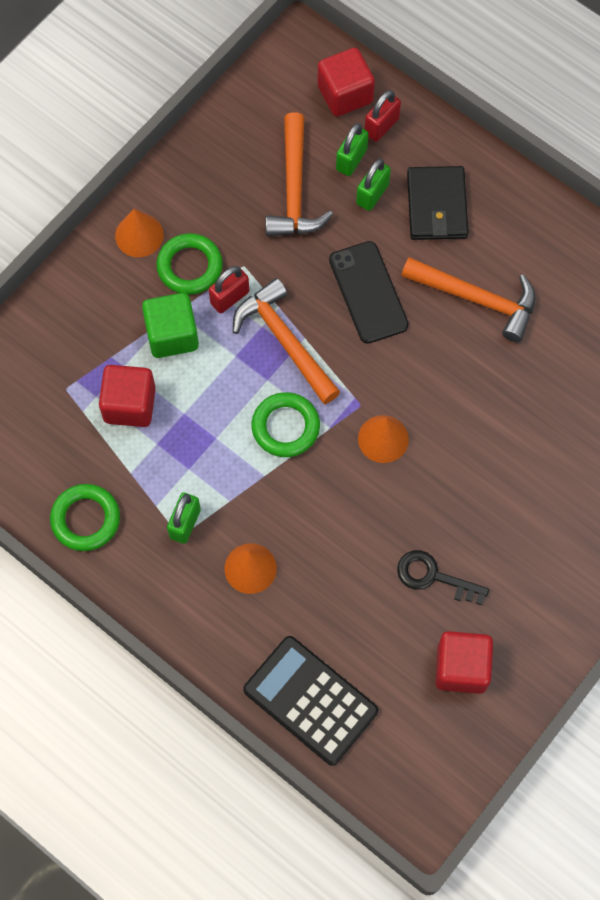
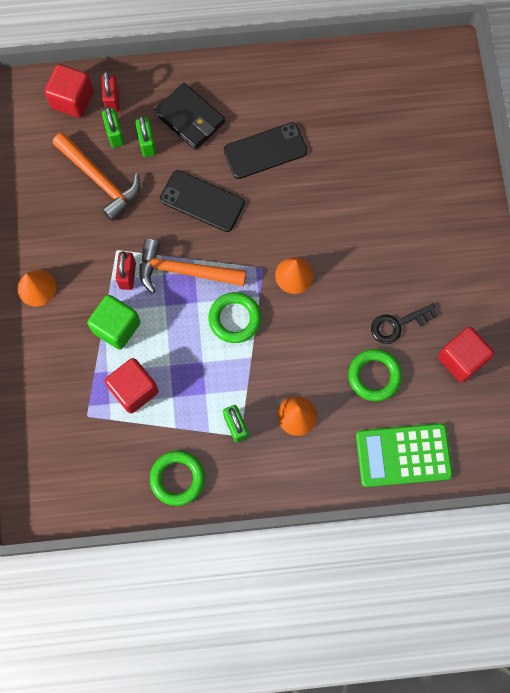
camera: 45 degrees left, 5 degrees up
(190, 267) = (86, 279): green ring -> green ring (374, 376)
(310, 700) = (403, 455): black calculator -> green calculator
(477, 299) = (265, 151): orange hammer -> black phone

